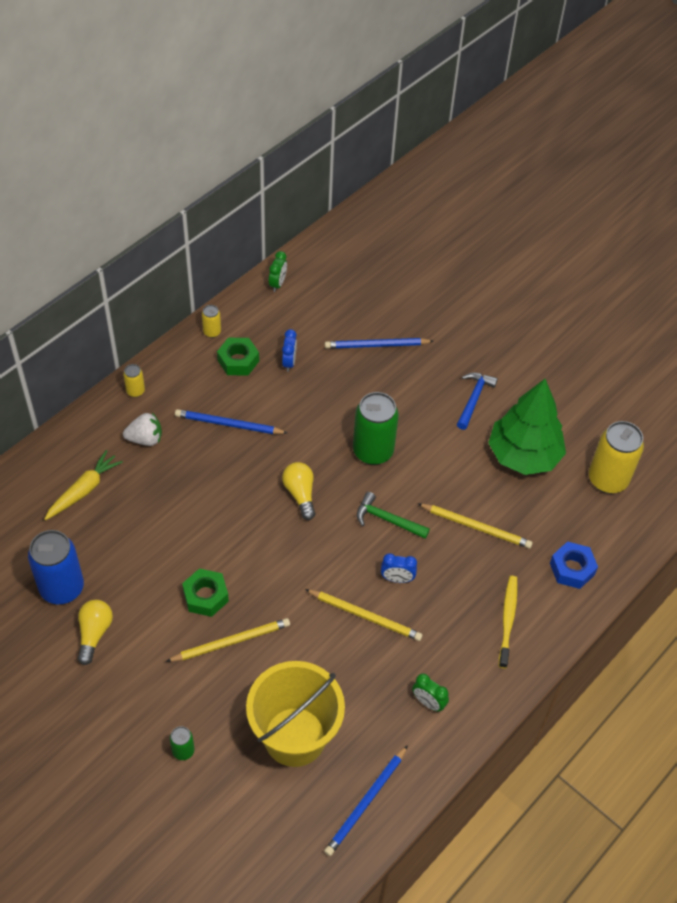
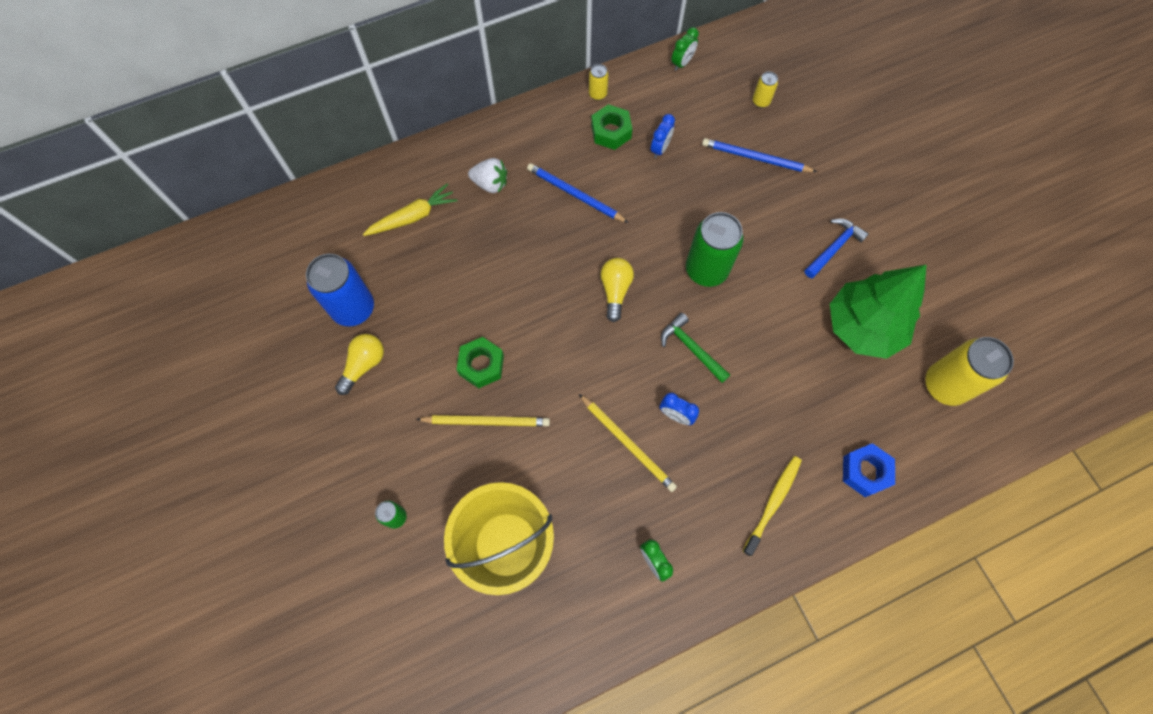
camera: 25 degrees right, 15 degrees up
(135, 391) = (501, 132): yellow can -> yellow can (761, 101)
(366, 802) = (548, 644): blue pencil -> none
(476, 527) = (780, 388): yellow pencil -> none

